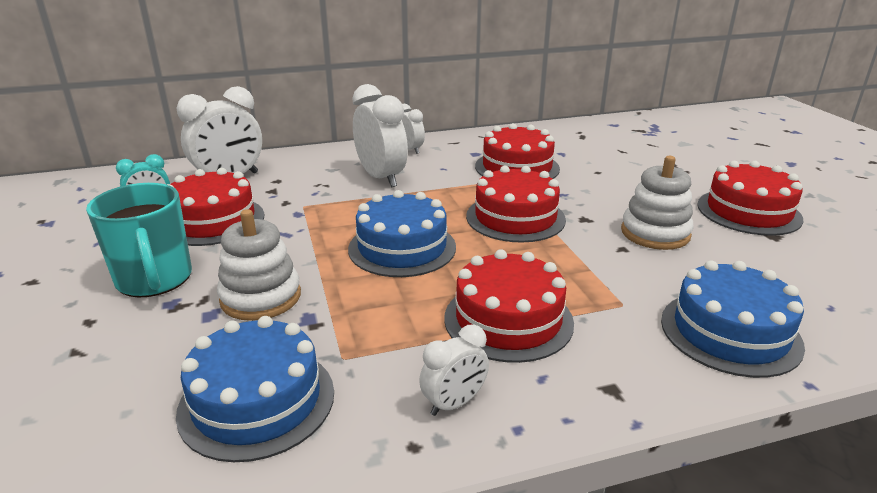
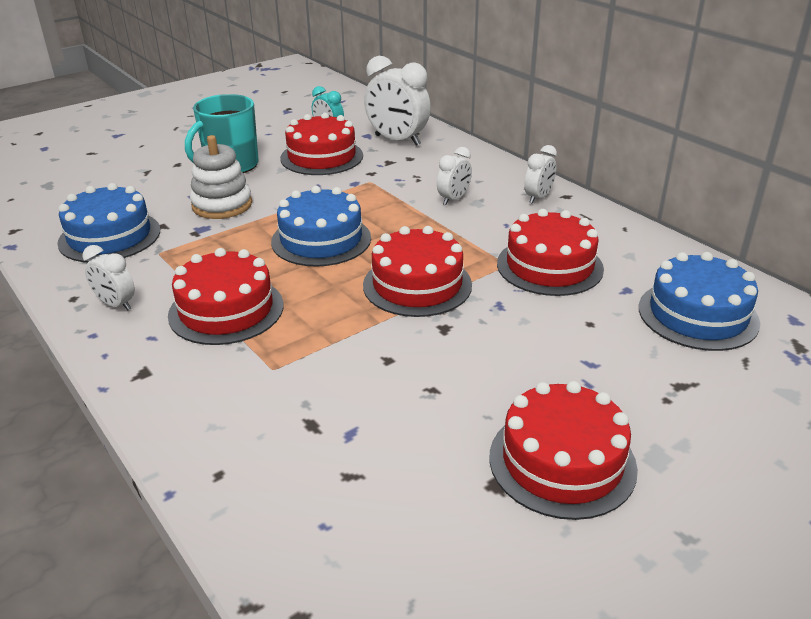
camera: 70 degrees right, 5 degrees up
(381, 178) = (453, 199): white clock -> white clock, size x0.55
(655, 233) = (439, 380): white stacking toy -> none
(730, 332) = (245, 440): blue cake -> blue cake (698, 315)

